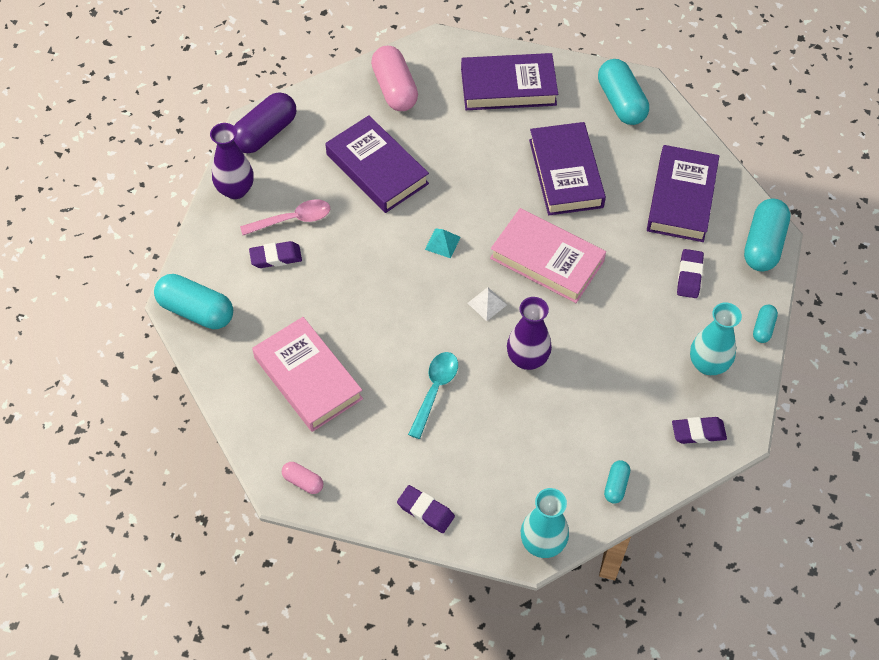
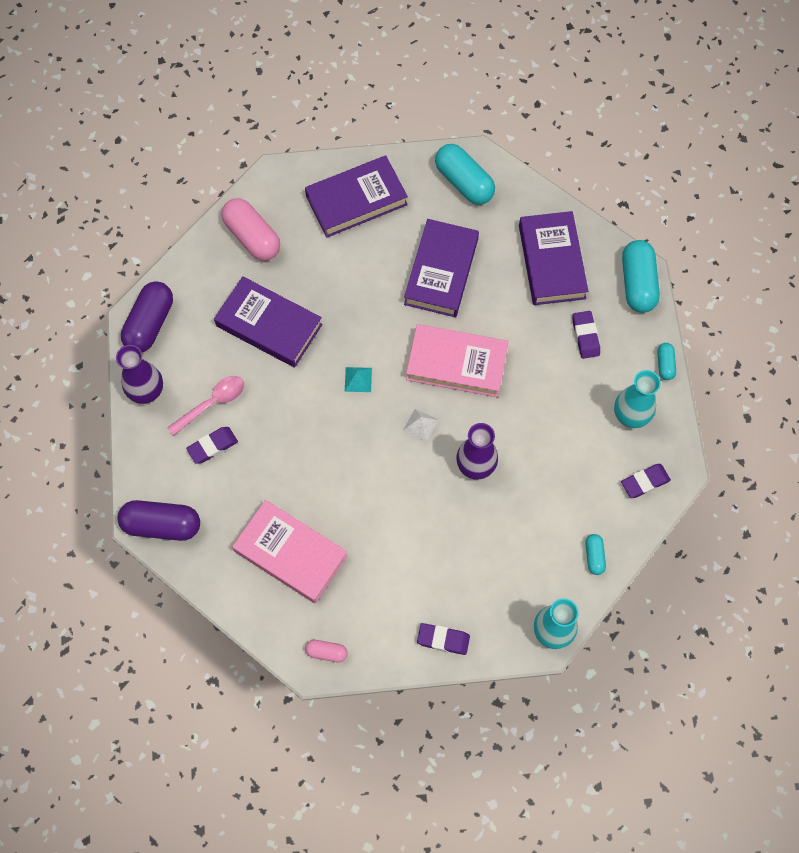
camera: 20 degrees left, 10 degrees up
(196, 311) = (162, 525): turquoise capsule -> purple capsule
(435, 390) = (407, 524): turquoise spoon -> none
(566, 173) = (441, 271): purple book -> purple book turned 45 degrees clockwise

